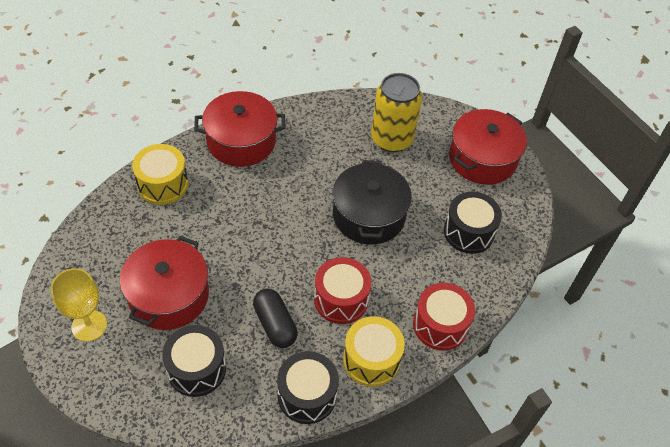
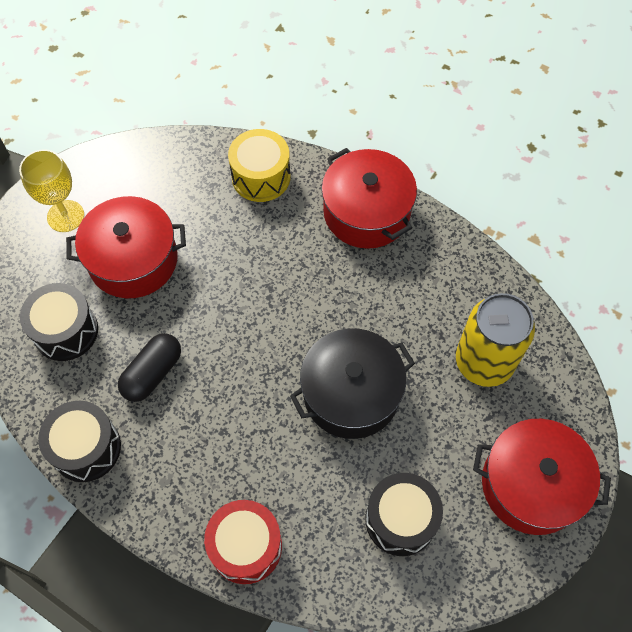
camera: 65 degrees right, 10 degrees up
(341, 299) = (219, 422): red drum -> none
(371, 359) = (161, 492): yellow drum -> none

